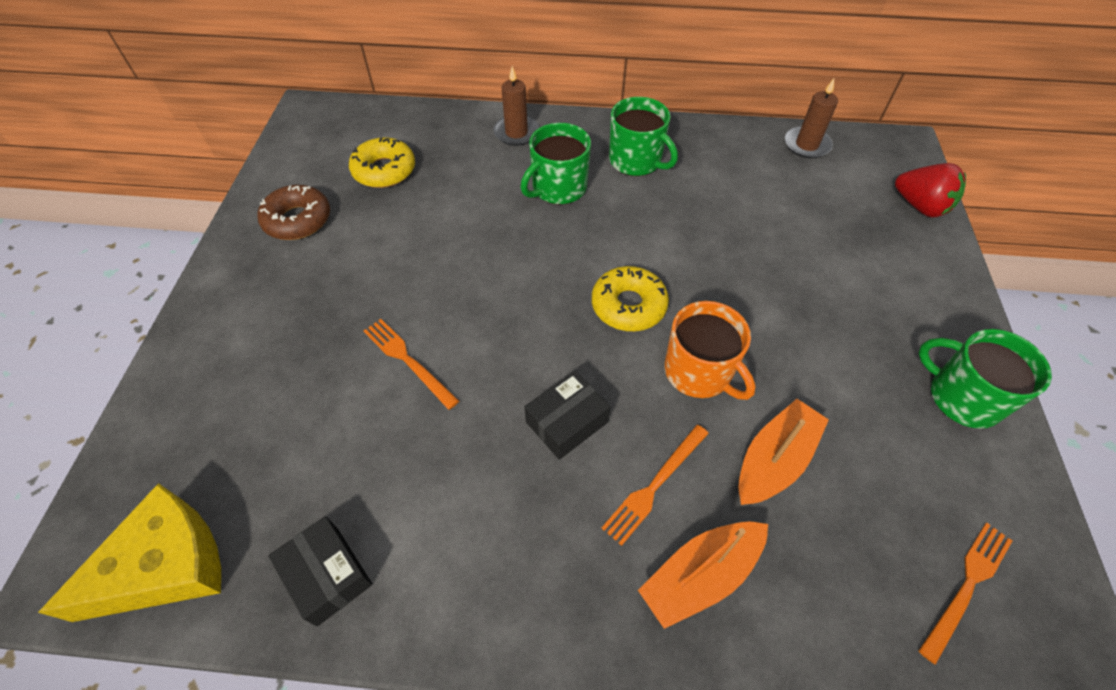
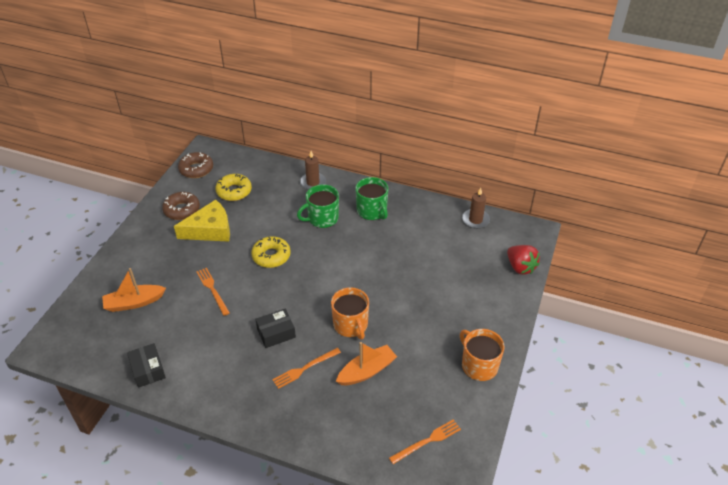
camera: 15 degrees right, 10 degrees down
(165, 565) = (83, 351): yellow cheese -> yellow cheese (210, 230)
(302, 145) = (196, 169): none -> brown donut
(628, 305) = (331, 286): yellow donut -> yellow donut (271, 256)
(700, 576) = (307, 408): orange boat -> orange boat (134, 303)
(962, 397) = (479, 365): green mug -> orange mug

